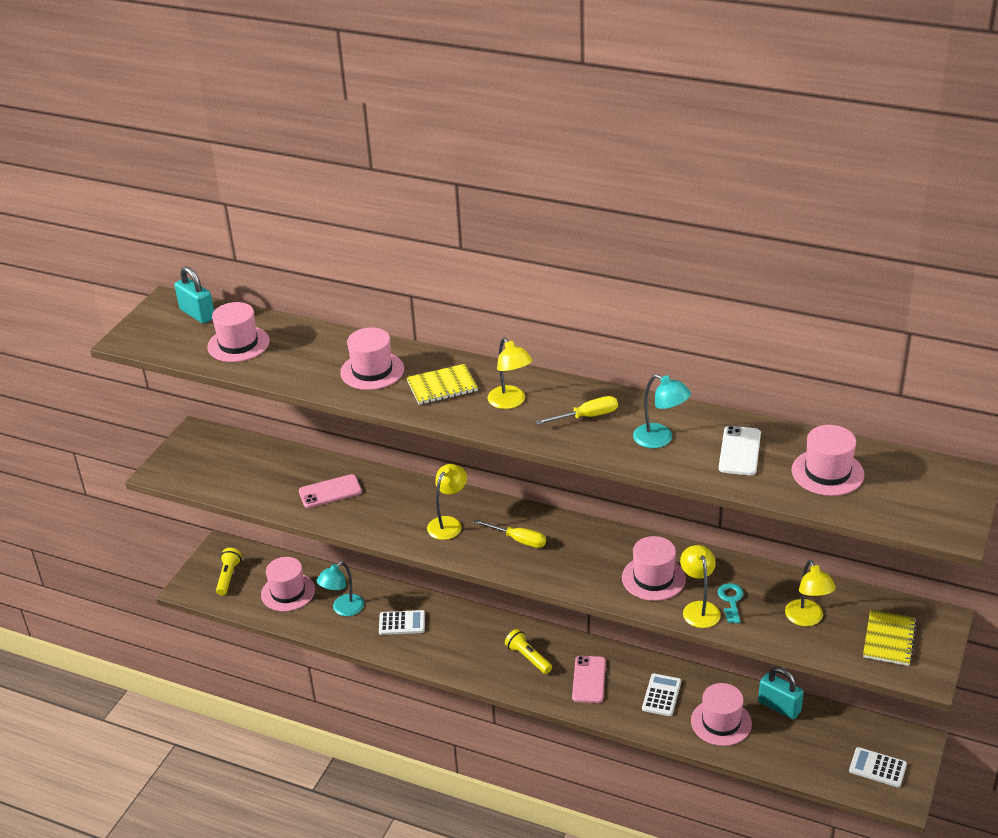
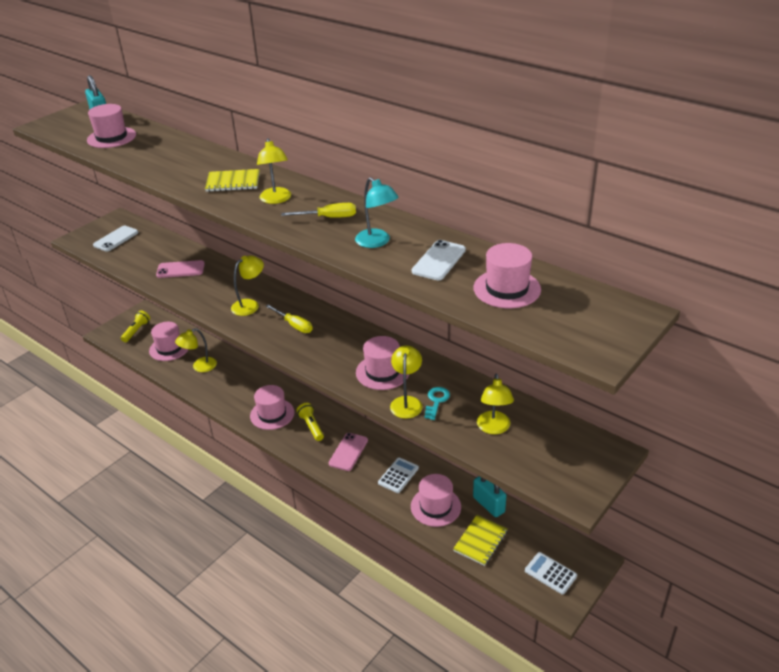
camera: 15 degrees right, 0 degrees up
(214, 463) = (116, 239): none -> white phone
(343, 609) = (200, 367): turquoise lamp -> yellow lamp
(372, 371) = (190, 165): pink hat -> pink hat (272, 414)
(402, 623) = (234, 384): white calculator -> none
(889, 639) = (558, 459): yellow notebook -> yellow notebook (480, 541)

